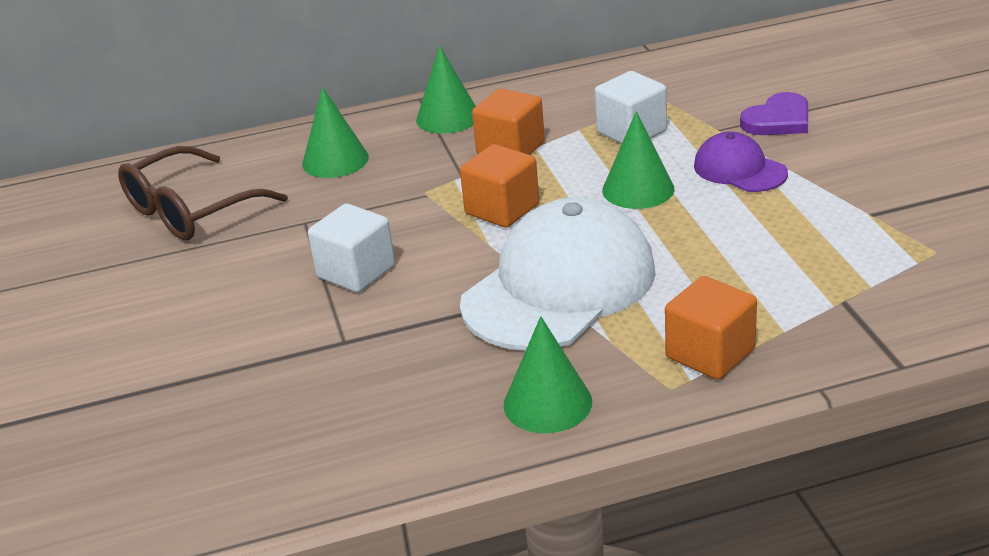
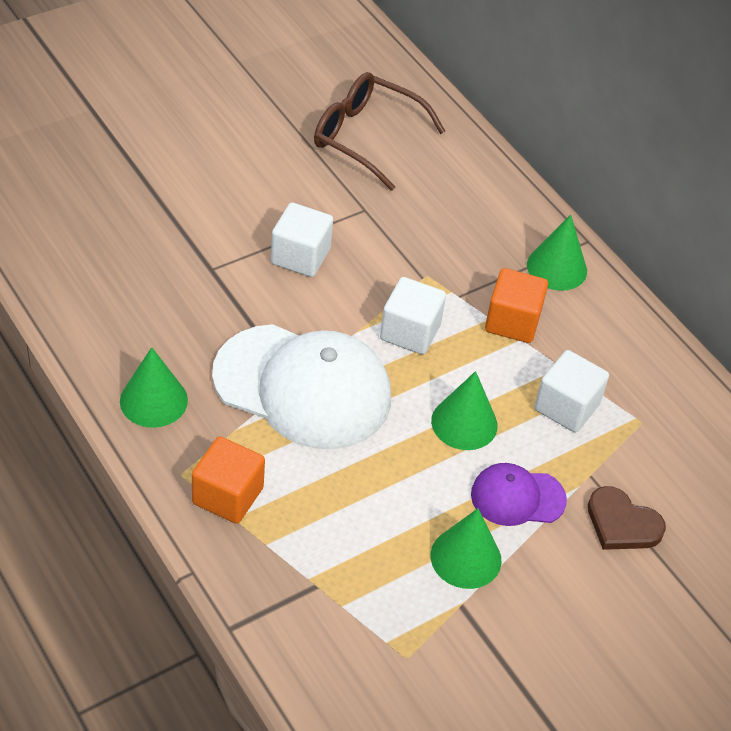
camera: 65 degrees right, 15 degrees up
(335, 160) = (463, 207): green cone -> green cone (466, 558)
(502, 209) = (410, 332): orange cube -> white cube
(739, 169) = (517, 497): purple cap -> purple cap turned 120 degrees counterclockwise
(778, 120) = (622, 523): purple heart -> brown heart

